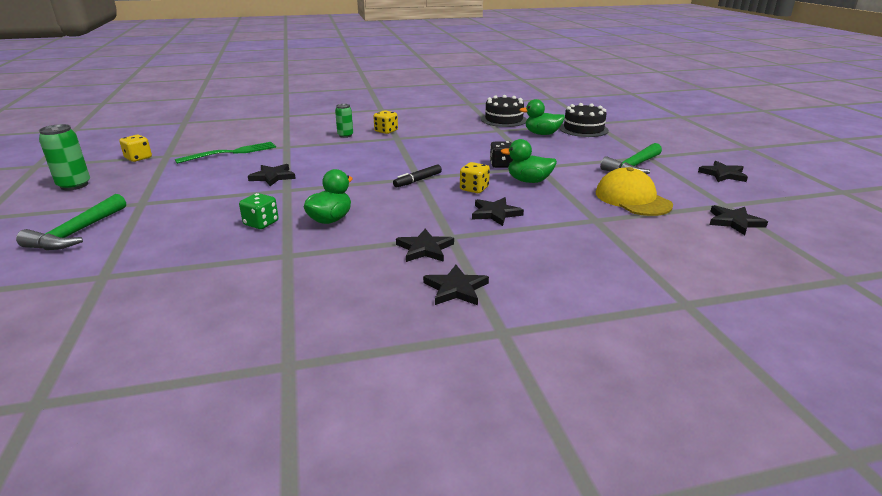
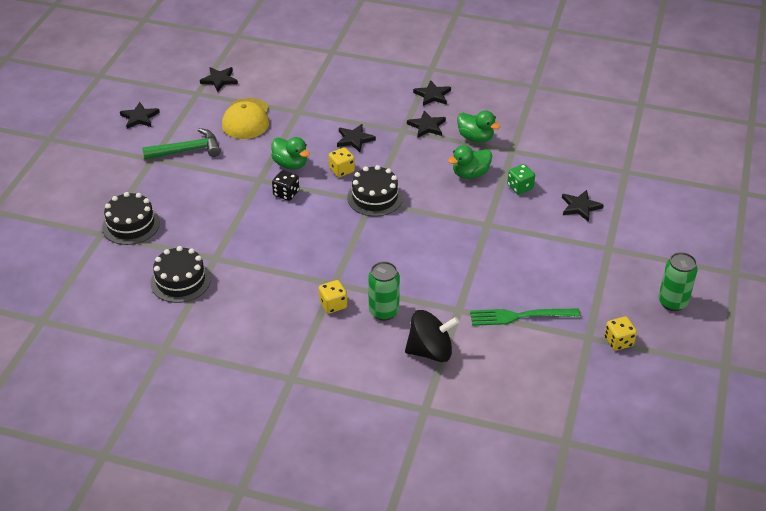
camera: 150 degrees left, 15 degrees up
(77, 233) = (652, 223): green hammer -> none
(273, 177) = (492, 249): black star -> black star (580, 207)
(296, 130) = (430, 351): none -> black spinning top
(345, 135) = (384, 311): green can -> green can, size x1.55
(418, 180) = (375, 197): black marker -> black cake
(542, 134) = (184, 232): green duck -> green duck (475, 138)

